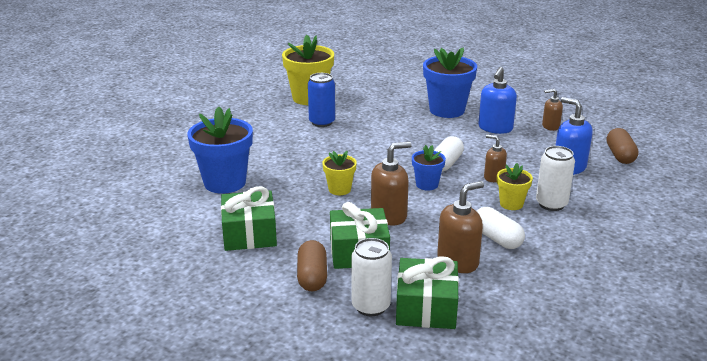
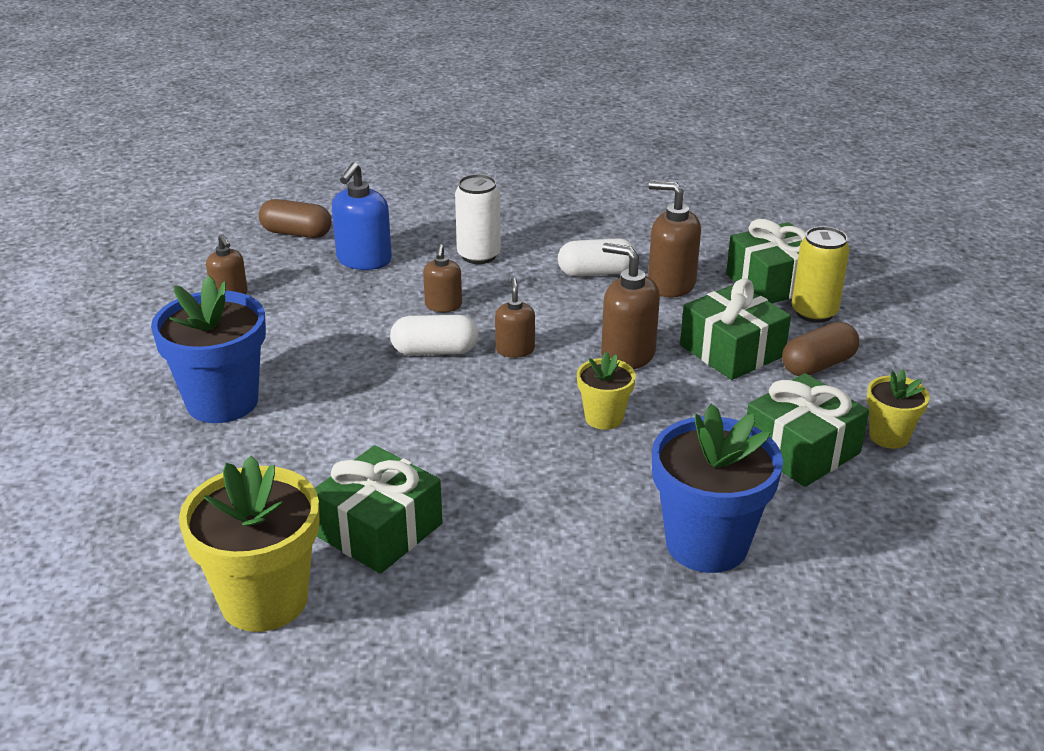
camera: 120 degrees left, 5 degrees up
(322, 122) = (379, 530): blue can -> green gift
(371, 306) = (814, 312): white can -> yellow can
(427, 184) = (515, 349): blue flower pot -> brown soap dispenser
(495, 128) = (271, 339): blue soap dispenser -> none
(497, 238) = (596, 272): white capsule -> white capsule turned 60 degrees clockwise
(511, 204) = (505, 279): yellow flower pot -> yellow flower pot (889, 436)
(620, 155) = (296, 233): brown capsule -> brown capsule turned 45 degrees clockwise

